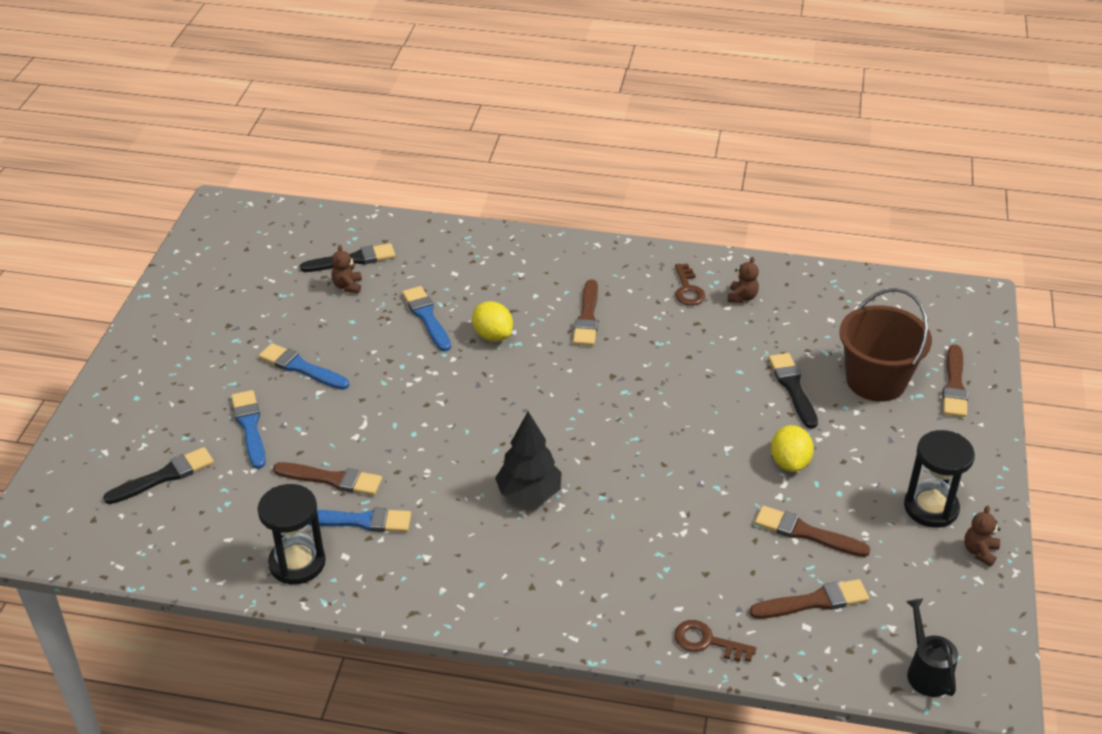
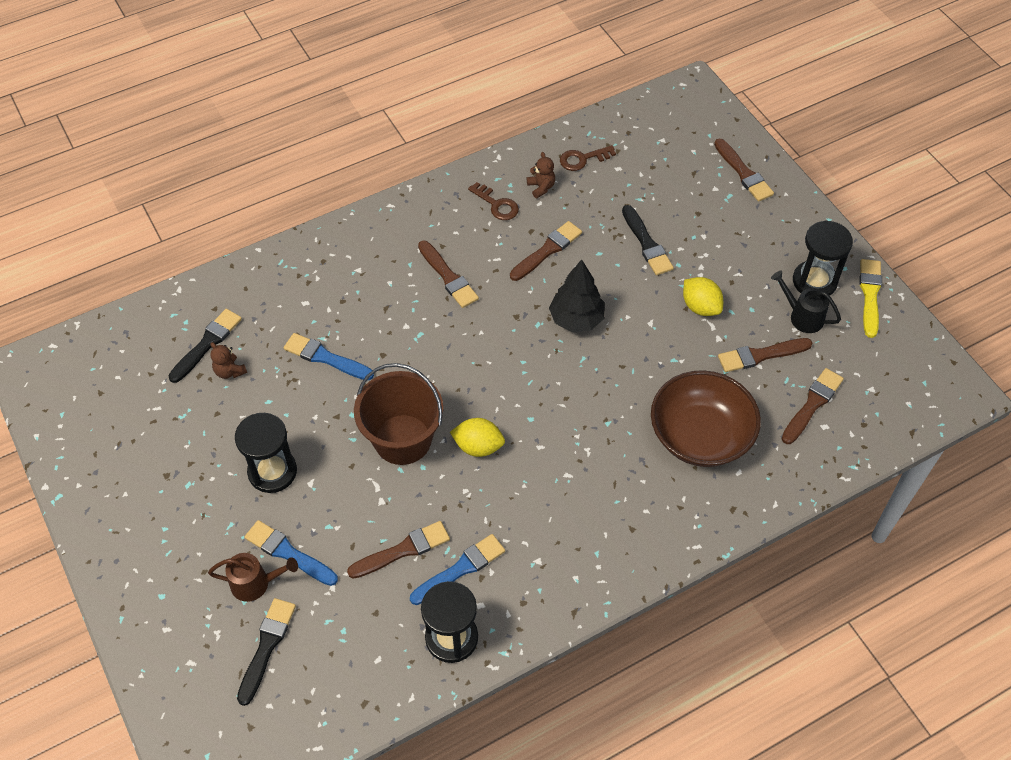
camera: 40 degrees left, 15 degrees up
(205, 431) = (256, 583): none -> brown watering can
(301, 367) = (272, 471): blue brush -> black hourglass
(492, 335) = (394, 340): yellow lemon -> yellow lemon (478, 446)
(529, 494) = (556, 456): black tree -> black tree (576, 319)
(674, 558) = (700, 436): none -> brown bowl
(694, 344) = (547, 250): none -> brown brush
(707, 642) = (779, 483): brown key -> brown key (583, 159)
(793, 388) = (646, 243): black brush -> black brush turned 150 degrees counterclockwise
(876, 381) = (693, 202): brown bucket -> brown bucket (402, 439)
(926, 671) = (917, 406): black watering can -> black watering can (802, 316)
(979, 551) = (870, 295): brown teddy bear -> yellow brush

